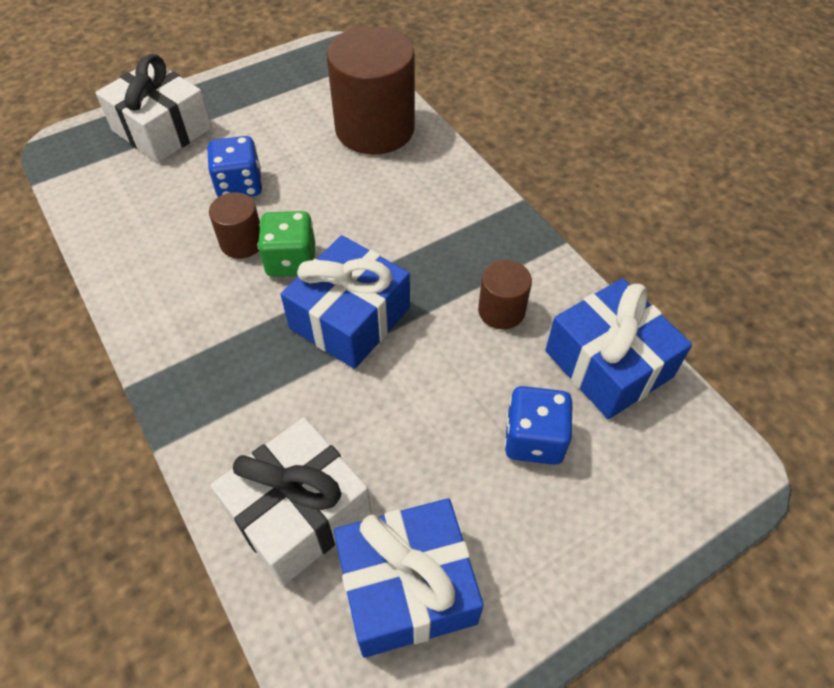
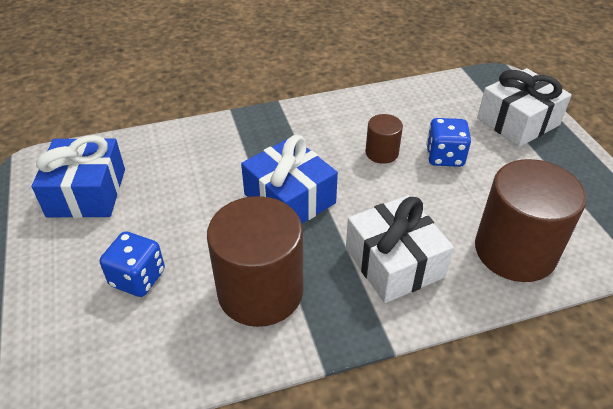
camera: 105 degrees right, 10 degrees down
(291, 261) = (355, 175): green dice -> none
(298, 512) = (158, 156): white gift -> white gift (394, 262)
(501, 311) = (260, 291): brown cylinder -> brown cylinder, size x2.06
(608, 364) = (173, 352): blue gift -> none

